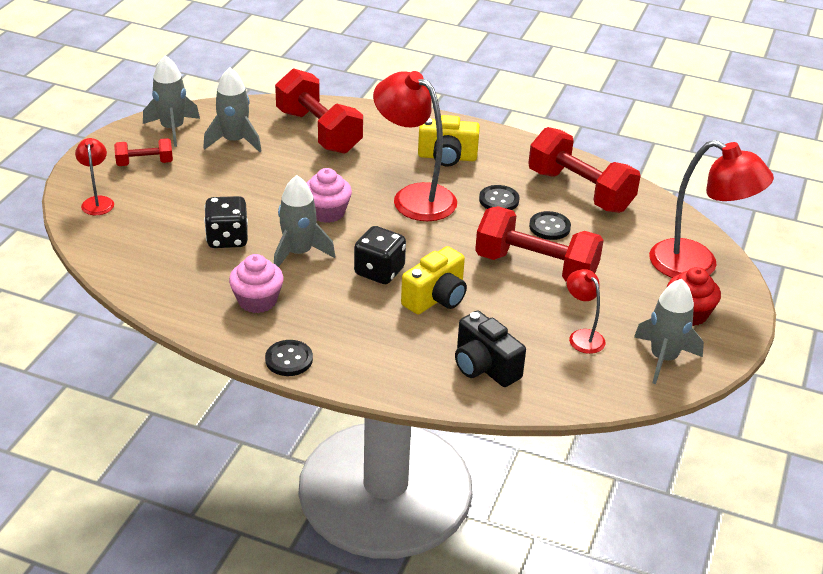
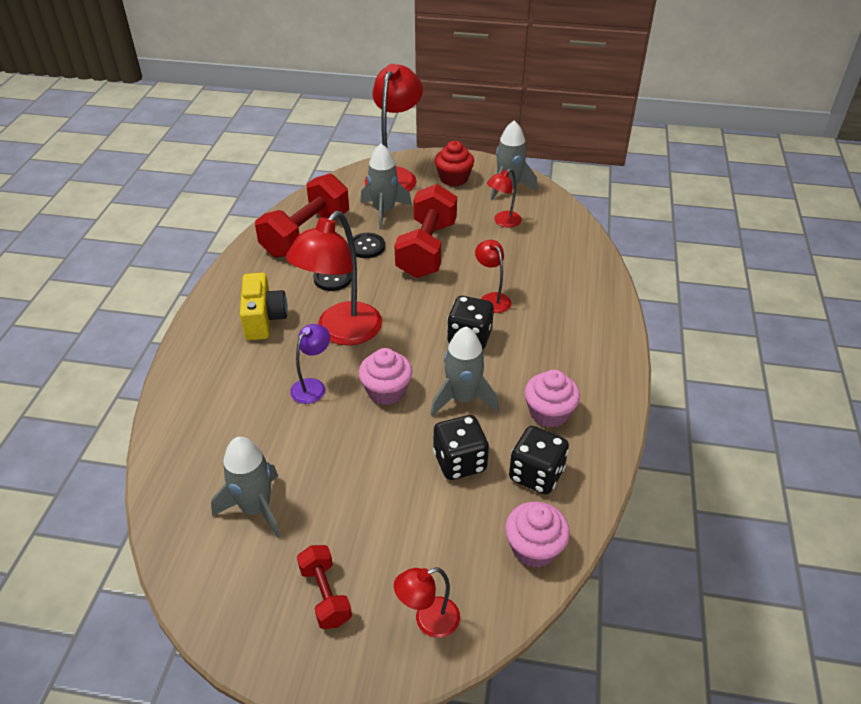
camera: 100 degrees left, 5 degrees up
(123, 260) = (534, 548): none -> pink cupcake
(172, 129) = (232, 589): grey rocket -> grey rocket (384, 211)
(192, 277) = (536, 474): none -> black dice
(289, 359) = (616, 373): black button -> none
(319, 131) = (223, 430): red dumbbell -> none
(349, 175) = (313, 386): none -> purple lamp
(436, 298) = (492, 299): yellow camera -> red lamp
(484, 367) = (562, 264): black camera -> none

